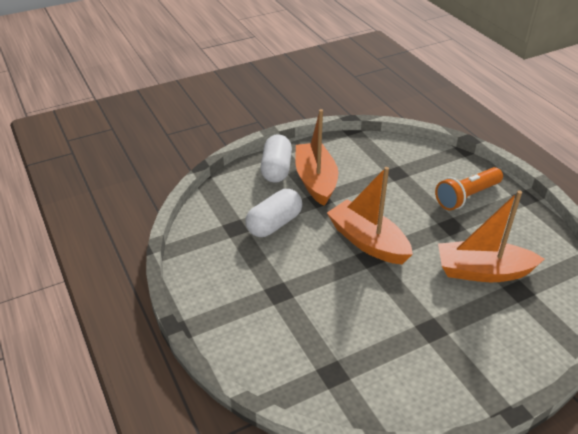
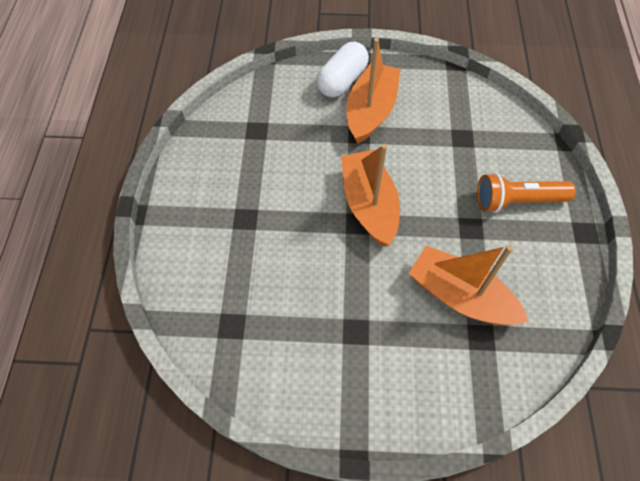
camera: 30 degrees right, 20 degrees up
(274, 224) = (294, 142): white capsule -> none

